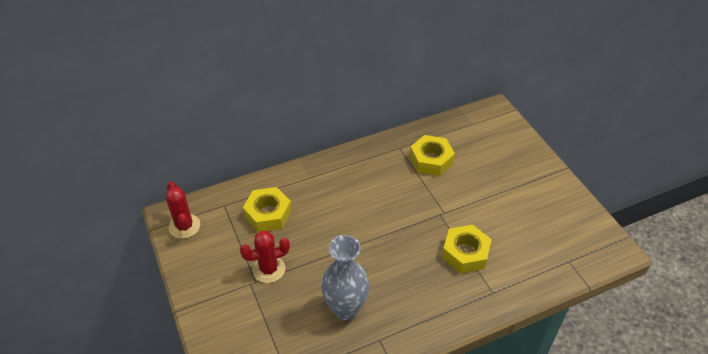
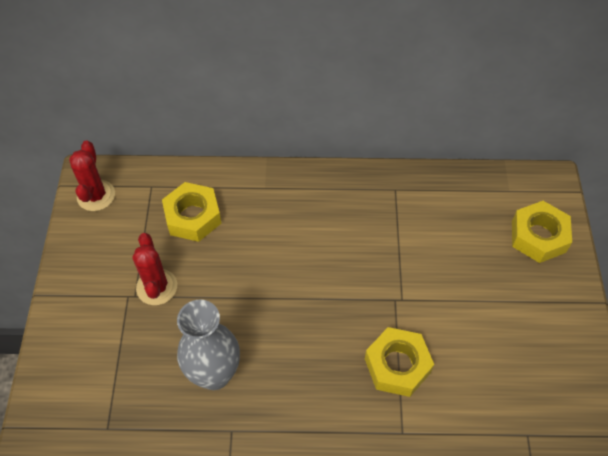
camera: 25 degrees right, 10 degrees up
(269, 269) = (157, 287): red cactus -> red cactus turned 75 degrees clockwise
(431, 160) = (425, 221): yellow nut -> yellow nut (538, 236)

